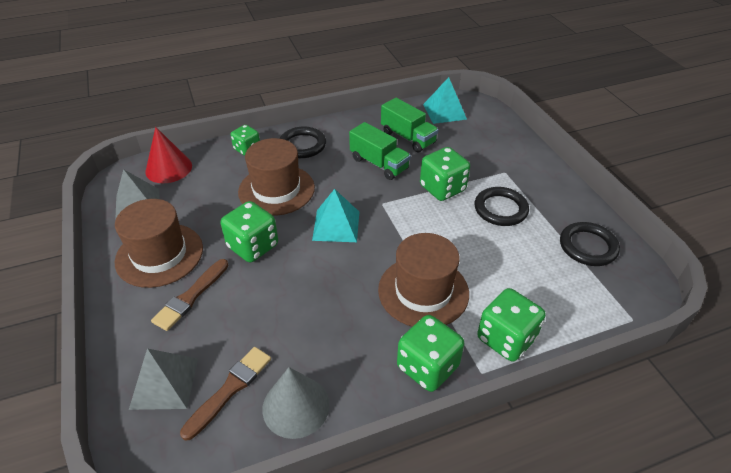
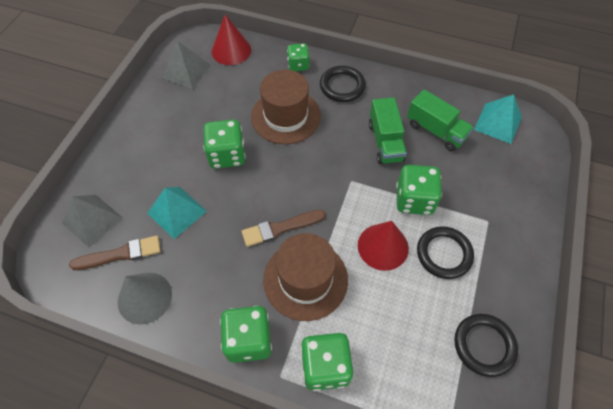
camera: 40 degrees right, 15 degrees up
(159, 255) = (166, 121): brown hat -> none
(190, 297) = (157, 168): brown brush -> brown brush (280, 228)
(336, 225) = (298, 177): turquoise pyramid -> turquoise pyramid (177, 212)
(408, 137) = (436, 131): green truck -> green truck turned 45 degrees counterclockwise
(454, 231) = (383, 246): none -> red cone

